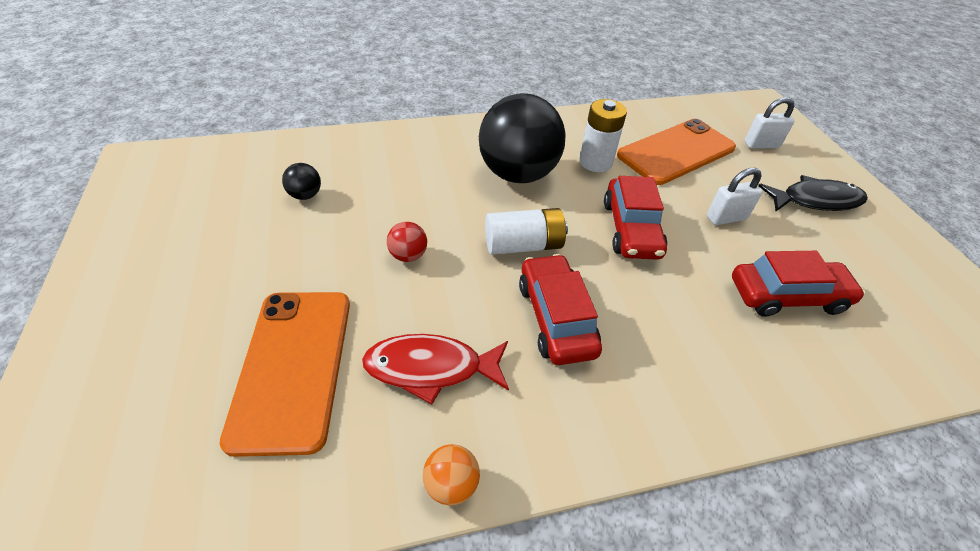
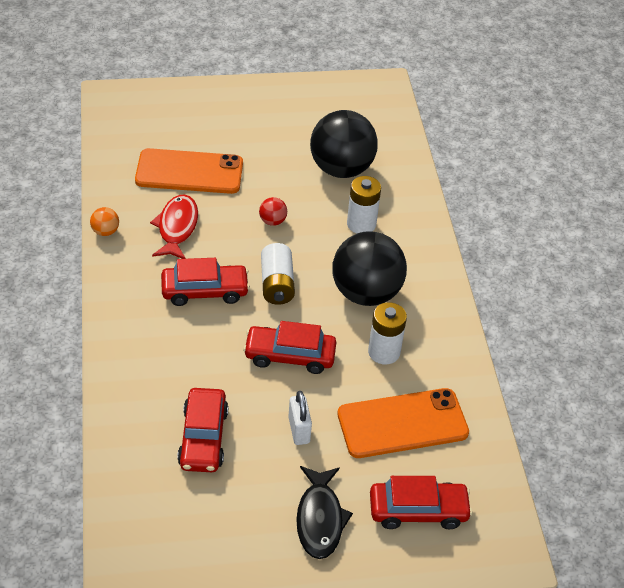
camera: 95 degrees right, 0 degrees up
(305, 195) = (341, 169): black ball -> black ball, size x2.47
(408, 178) = (361, 224): none -> white battery
(676, 152) = (402, 423): orange phone -> orange phone turned 75 degrees counterclockwise
(761, 145) = (418, 510): white padlock -> red car

